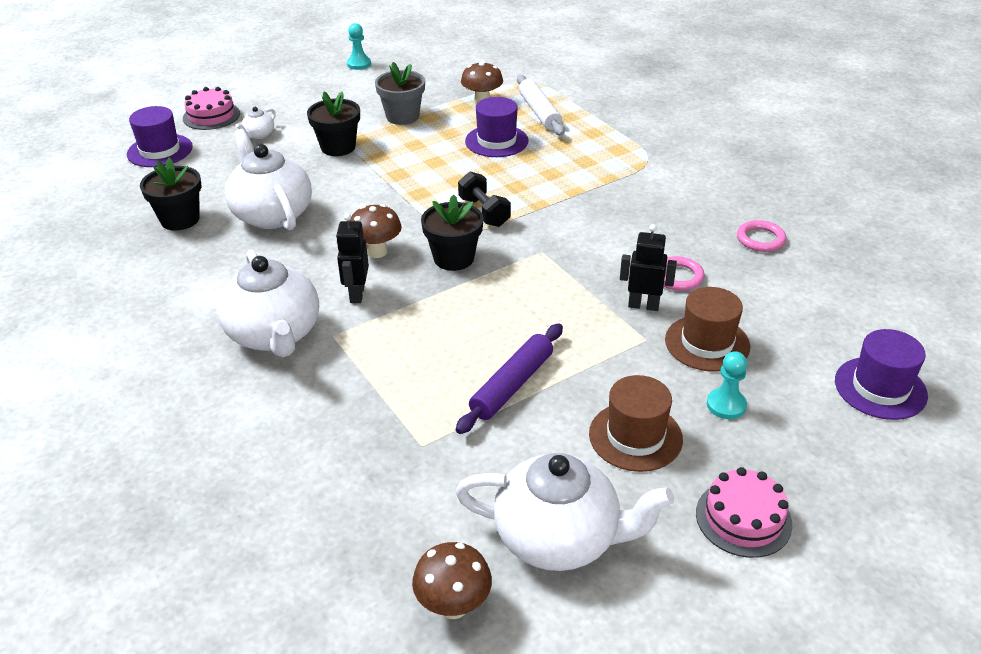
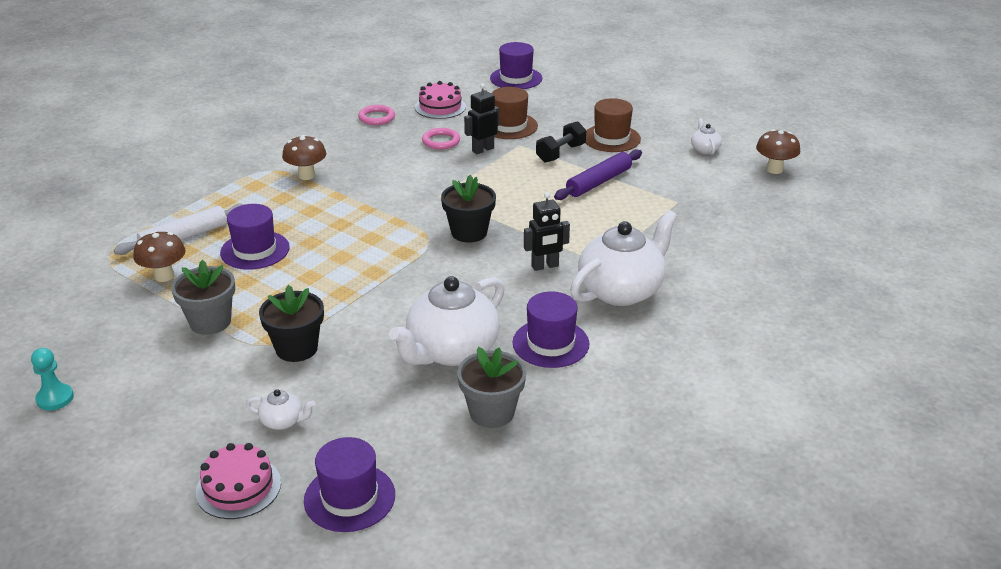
camera: 110 degrees left, 5 degrees down
(180, 219) = (492, 412): black flower pot -> grey flower pot
(234, 268) = (550, 343): none -> purple hat
(377, 252) = (480, 271): brown mushroom -> brown mushroom (306, 175)
(484, 212) = (391, 232): black dumbbell -> black dumbbell (560, 153)
(512, 385) = (599, 182): purple rolling pin -> purple rolling pin turned 60 degrees counterclockwise
(559, 538) = (704, 149): white teapot -> white teapot, size x0.43
(643, 305) = (483, 149): black robot -> black robot turned 60 degrees clockwise
(726, 405) = (563, 116): turquoise pawn -> none
(743, 518) = (646, 106): pink cake -> pink cake (440, 107)

